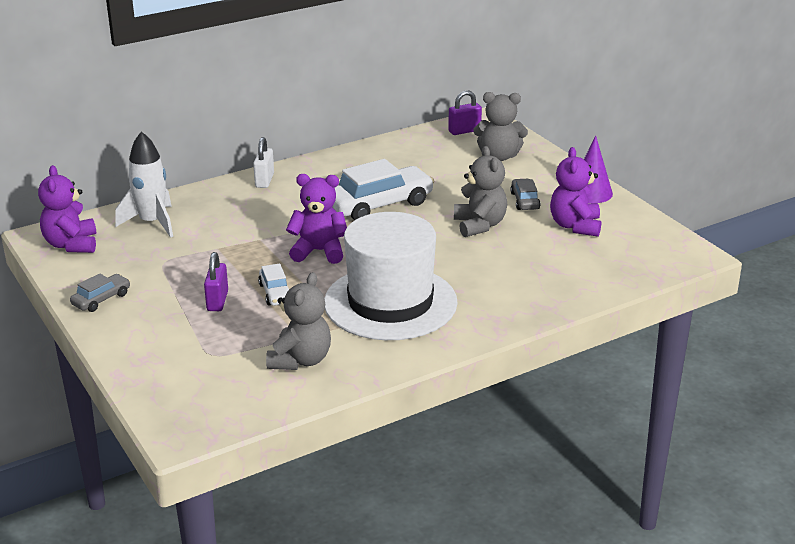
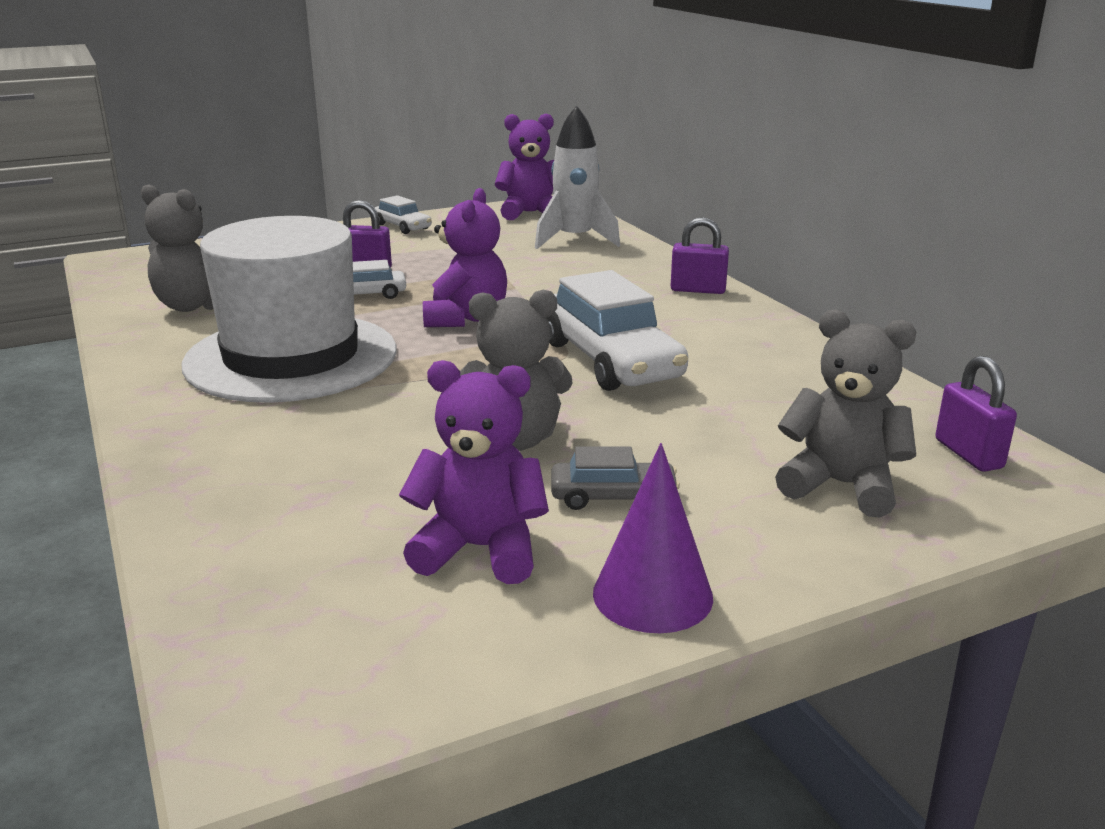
camera: 95 degrees right, 5 degrees down
(101, 299) = (402, 227): grey car -> white car
(264, 180) = (698, 290): white padlock -> purple padlock
(499, 156) = (841, 485): grey teddy bear -> grey teddy bear turned 105 degrees clockwise

